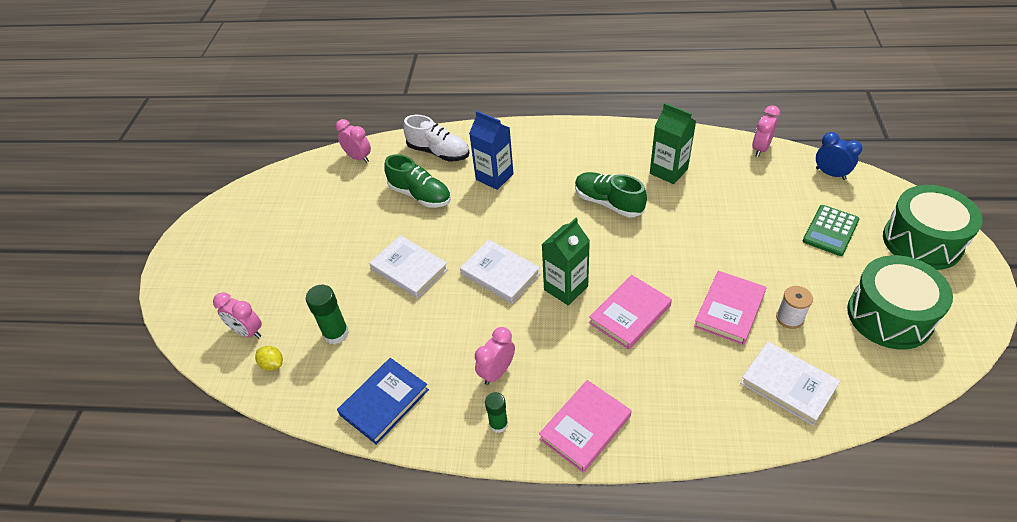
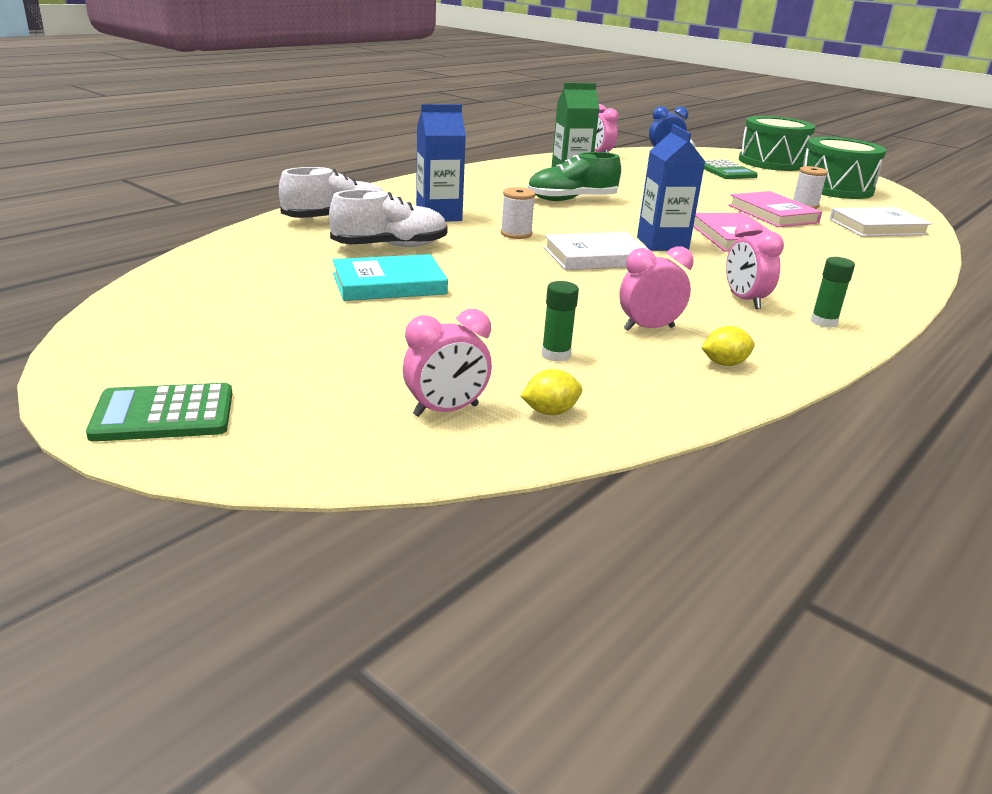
camera: 60 degrees left, 20 degrees down
(187, 262) = (164, 414): none -> green calculator
(336, 333) = (556, 354): green glue stick -> green glue stick, size x0.66
(358, 158) = (238, 249): pink clock -> pink clock (648, 328)
(367, 229) = (389, 284): none -> turquoise book
(384, 402) = (724, 363): blue book -> yellow lemon
(409, 269) = (509, 287): white book -> none
(420, 195) = (390, 246): green shoe -> white shoe
(501, 222) = (516, 234): none -> white spool
(566, 288) = (662, 244): green carton -> blue carton
(585, 427) = (863, 293): pink book -> none

